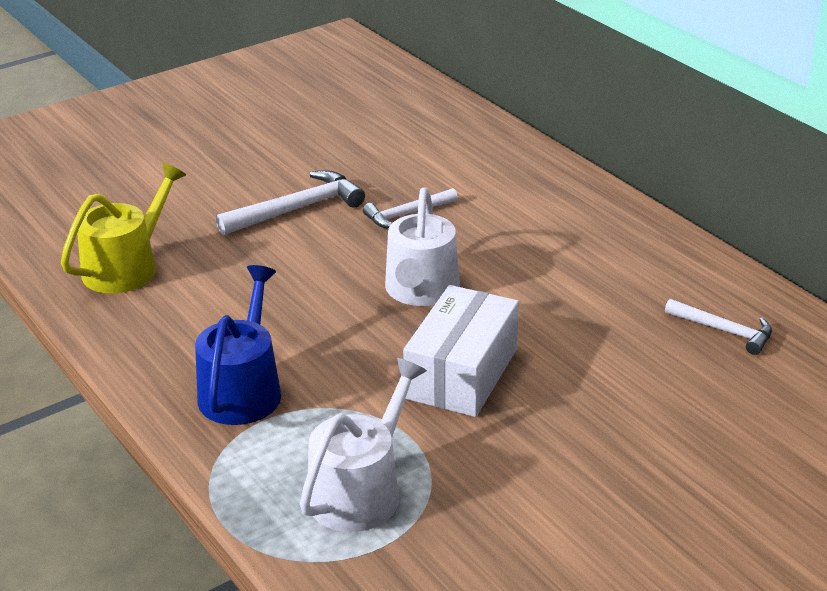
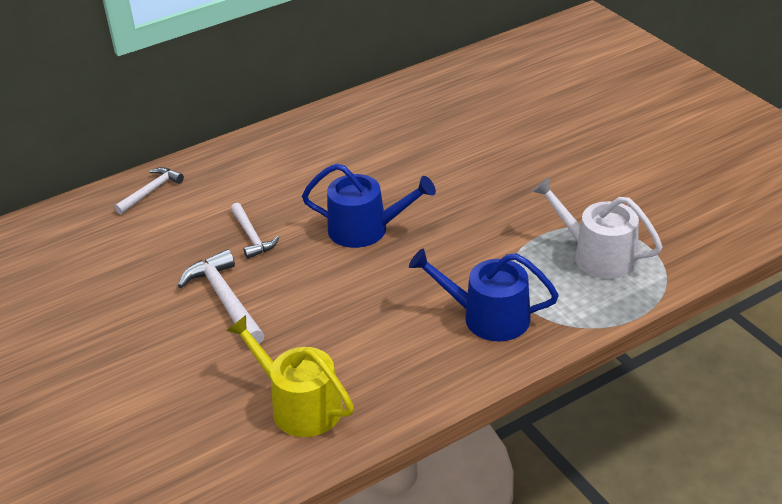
camera: 85 degrees left, 5 degrees up
(421, 290) = (365, 229): white watering can -> blue watering can
(461, 373) = (471, 211): white box -> none
(724, 331) = (430, 106): white hammer -> white hammer (151, 191)

